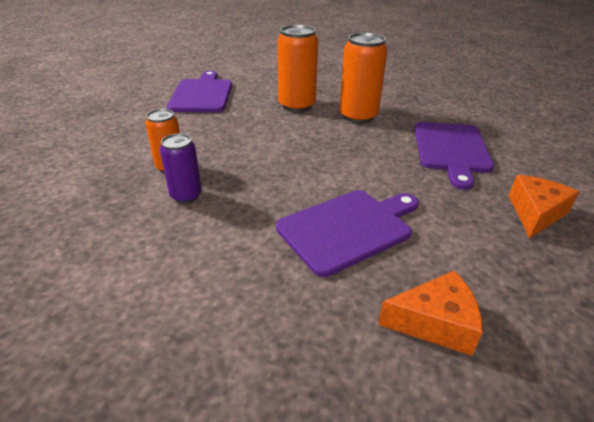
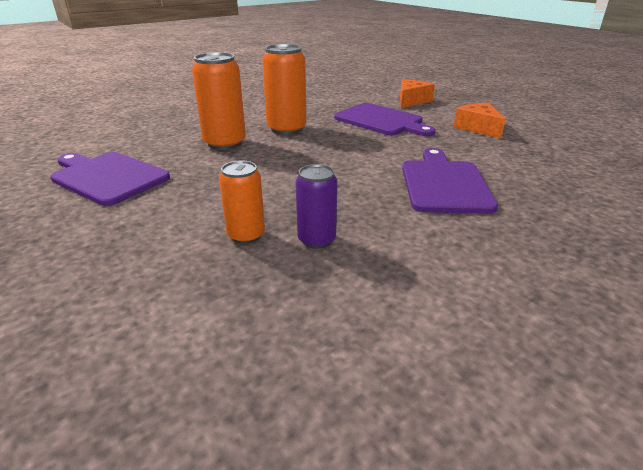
camera: 55 degrees left, 5 degrees down
(435, 323) = (564, 191): orange cheese -> orange cheese (411, 101)

